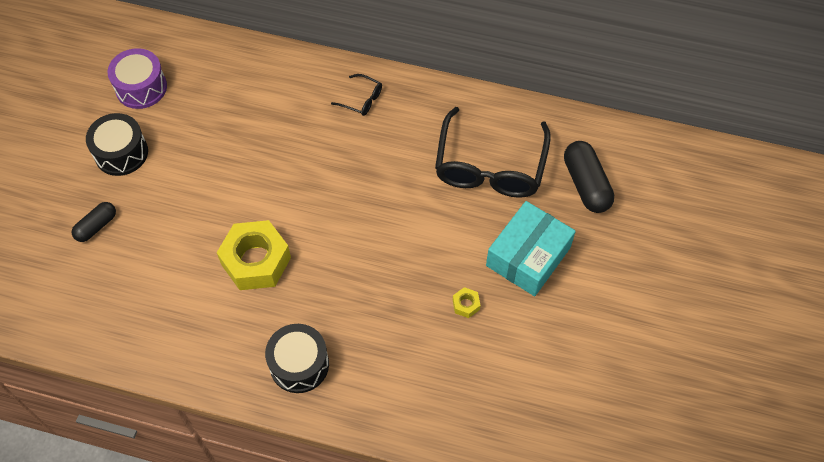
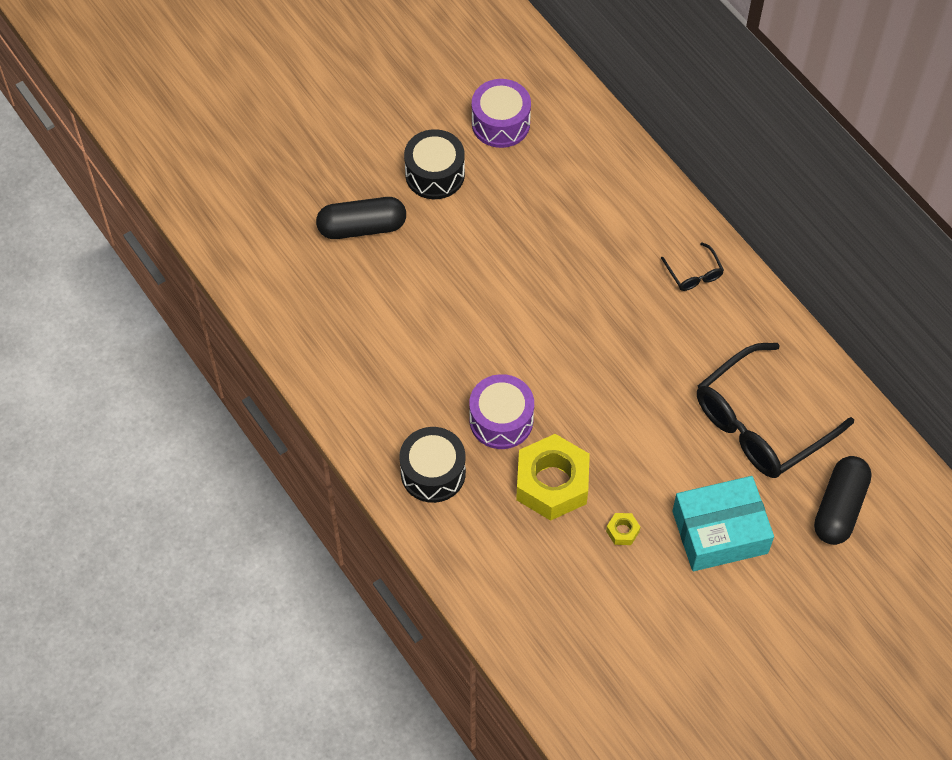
camera: 40 degrees right, 0 degrees up
(96, 226) = (362, 227): black capsule -> black capsule, size x1.63
(256, 261) = (471, 356): yellow nut -> yellow nut (552, 483)
(316, 290) = (501, 420): none -> purple drum

